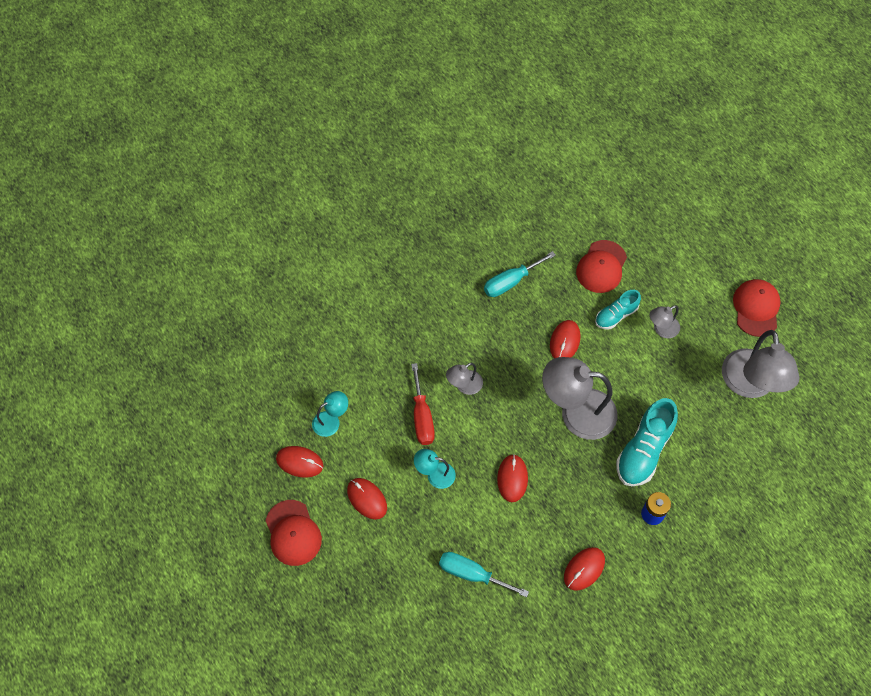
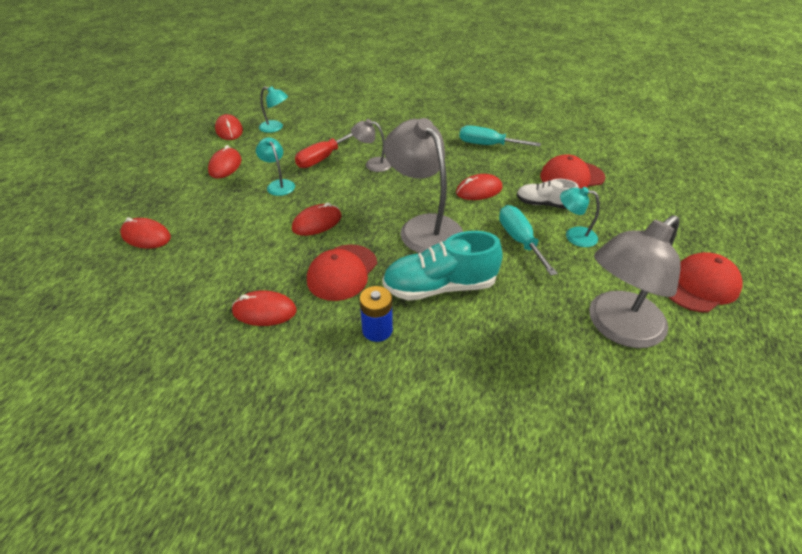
camera: 50 degrees right, 20 degrees down
(293, 533) = (167, 150): red cap -> red cap (342, 272)
(430, 607) = (146, 236): none -> red mouse
(472, 574) = (199, 244): turquoise screwdriver -> turquoise screwdriver (519, 240)
(616, 315) = (544, 204): turquoise shoe -> white shoe
(661, 329) = (574, 235): grey lamp -> turquoise lamp

